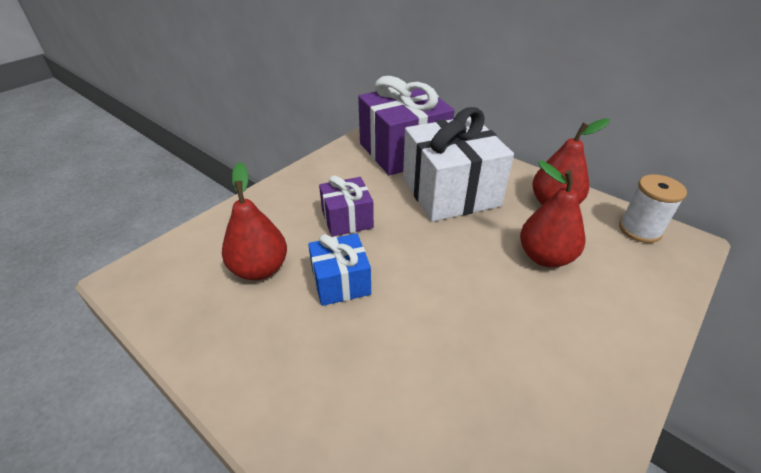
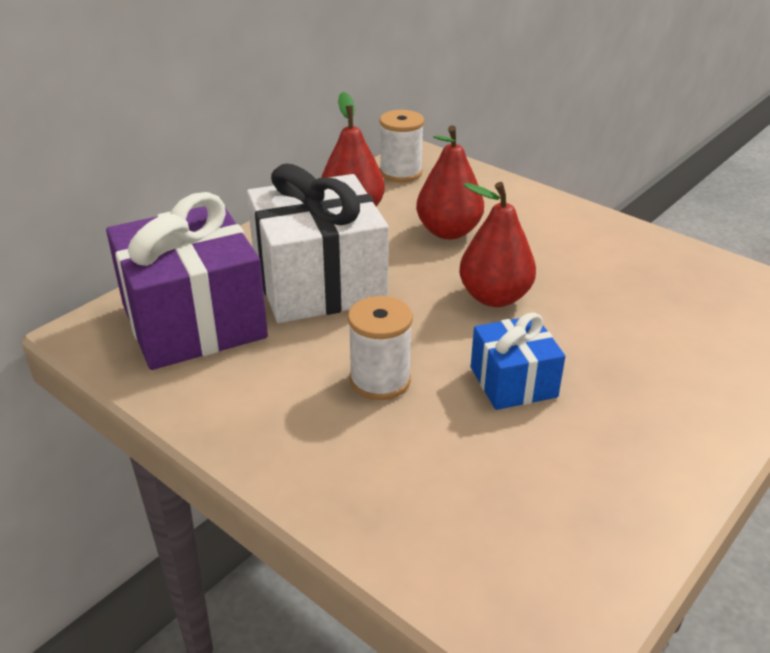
camera: 90 degrees left, 5 degrees down
(259, 269) = (501, 467): red pear -> red pear (494, 297)
(347, 219) = (380, 380): purple gift -> white spool

